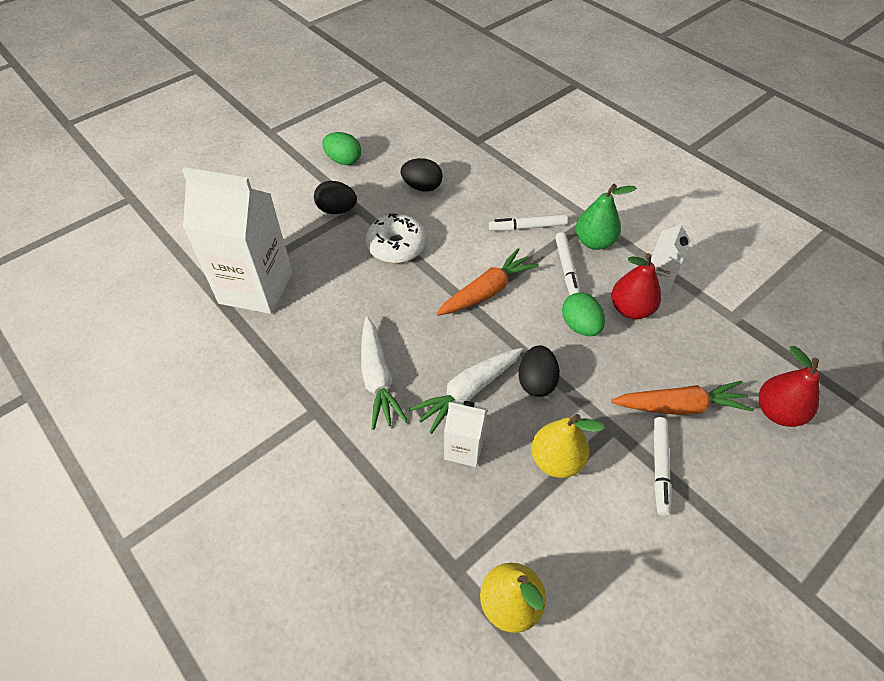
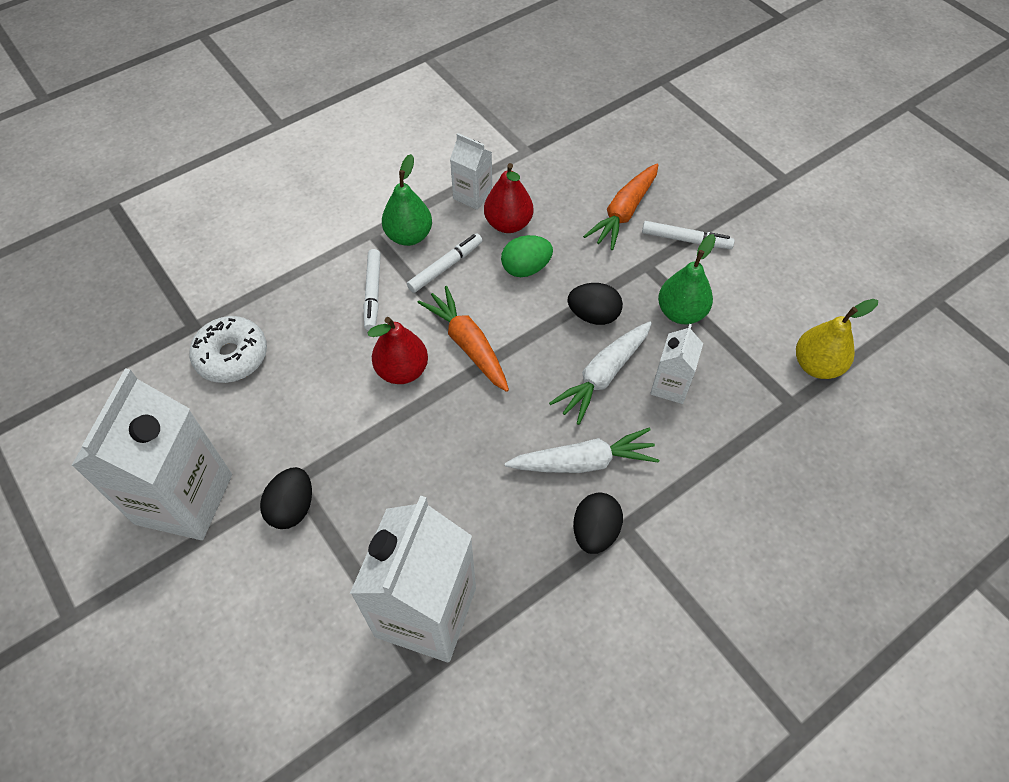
camera: 85 degrees left, 5 degrees up
(343, 160) = (184, 499): green egg -> white carton
(396, 246) = (378, 434): white donut -> white donut (232, 356)
(422, 187) = (272, 398): black egg -> black egg (595, 531)
(468, 391) = (603, 375): white carrot -> white carrot turned 75 degrees clockwise
(556, 460) = (681, 312): yellow pear -> green pear
(566, 269) = (445, 267): white marker -> white marker turned 45 degrees counterclockwise
(679, 406) = (624, 213): orange carrot -> orange carrot turned 150 degrees counterclockwise
(777, 412) = (630, 150): red pear -> red pear (402, 370)

